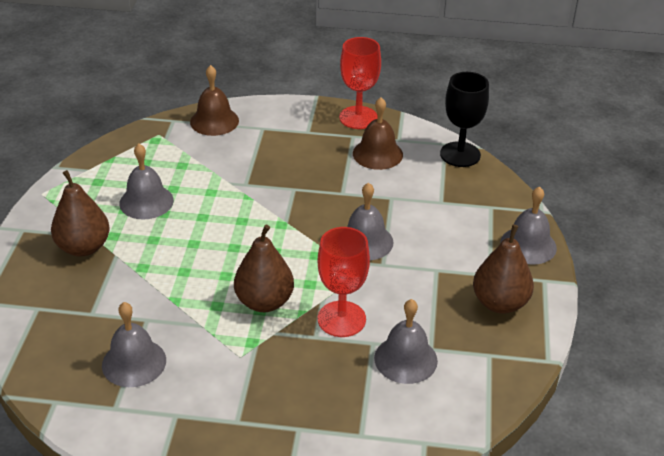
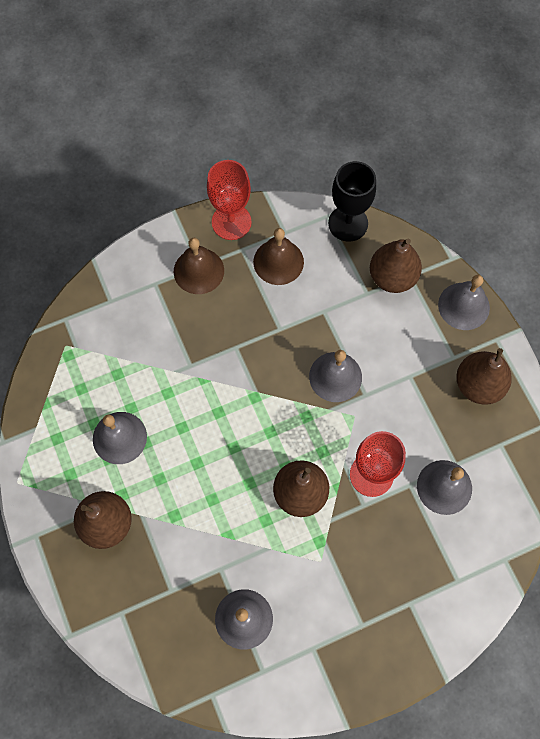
camera: 30 degrees left, 30 degrees up
(214, 121) = (104, 299): brown bell -> brown bell (198, 271)
(473, 201) = (392, 277): none -> brown pear

